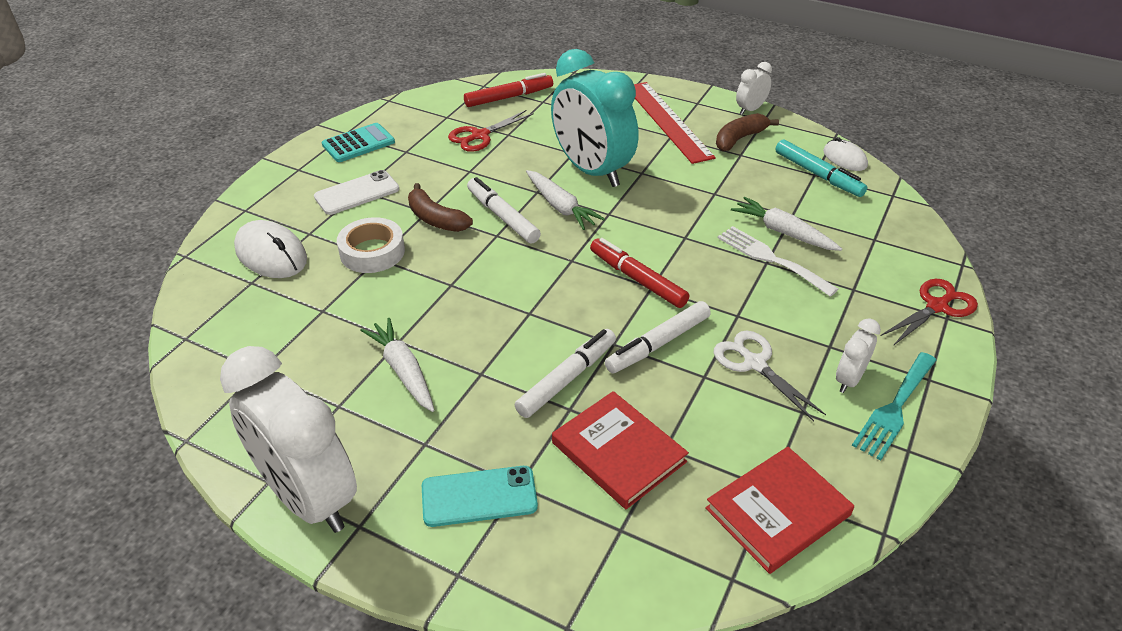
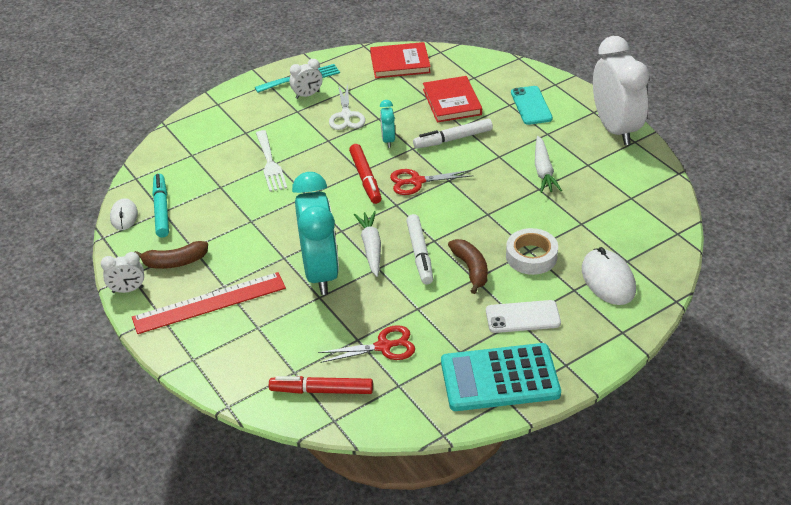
camera: 150 degrees left, 0 degrees up
(358, 143) = (499, 378): turquoise calculator -> turquoise calculator, size x1.70
(479, 496) = (531, 106): turquoise phone -> turquoise phone turned 60 degrees clockwise
(658, 344) = (388, 140): white marker -> turquoise clock
(667, 121) = (209, 303): red ruler -> red ruler turned 60 degrees clockwise
(783, 232) = (241, 177): white carrot -> none
(937, 306) = (214, 110): red scissors -> red scissors (417, 181)

